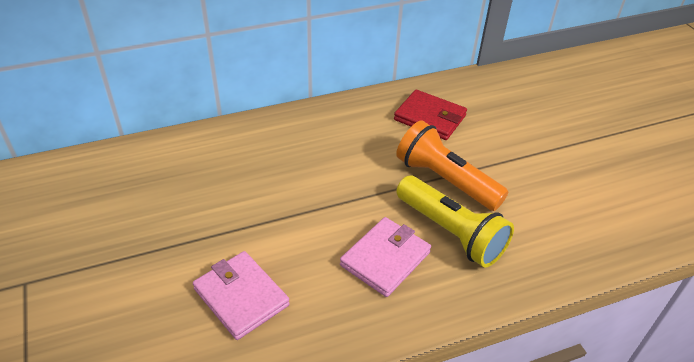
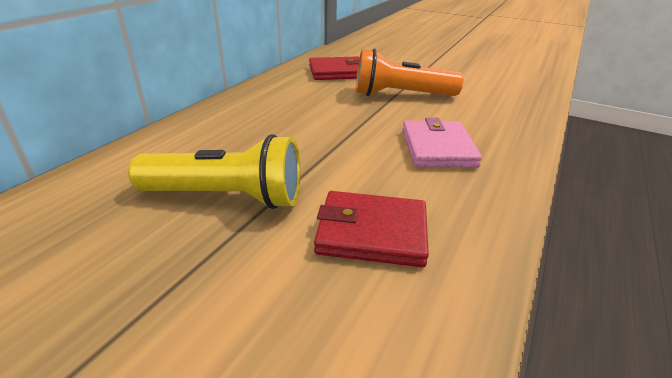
camera: 40 degrees left, 10 degrees down
(241, 297) = (372, 232): pink wallet -> red wallet
(451, 232) = (450, 116): yellow flashlight -> yellow flashlight (227, 196)

